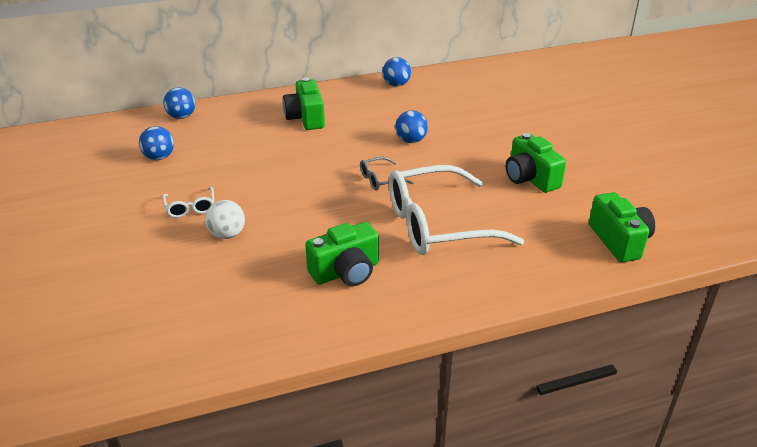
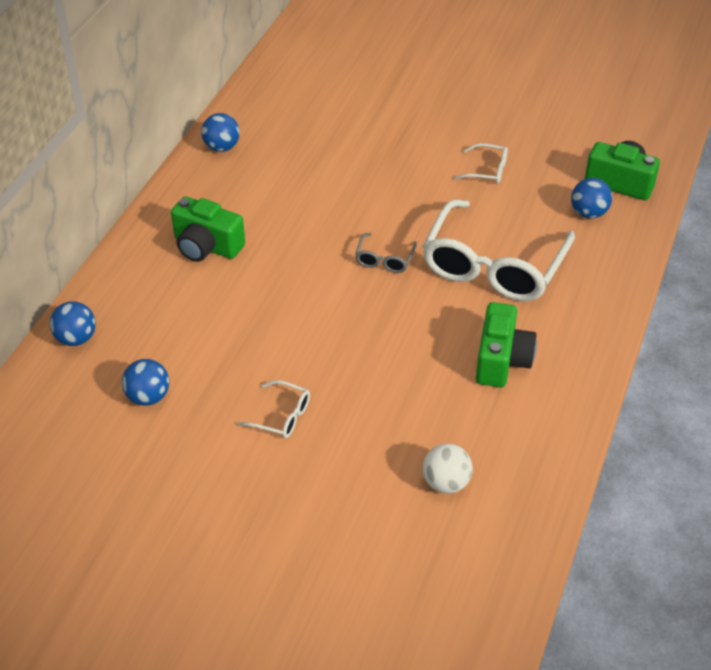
camera: 50 degrees left, 10 degrees up
(227, 234) = (360, 411): white ball -> white ball (446, 483)
(411, 140) = (341, 201): blue ball -> blue ball (588, 213)
(530, 178) = (487, 170): green camera -> white glasses

